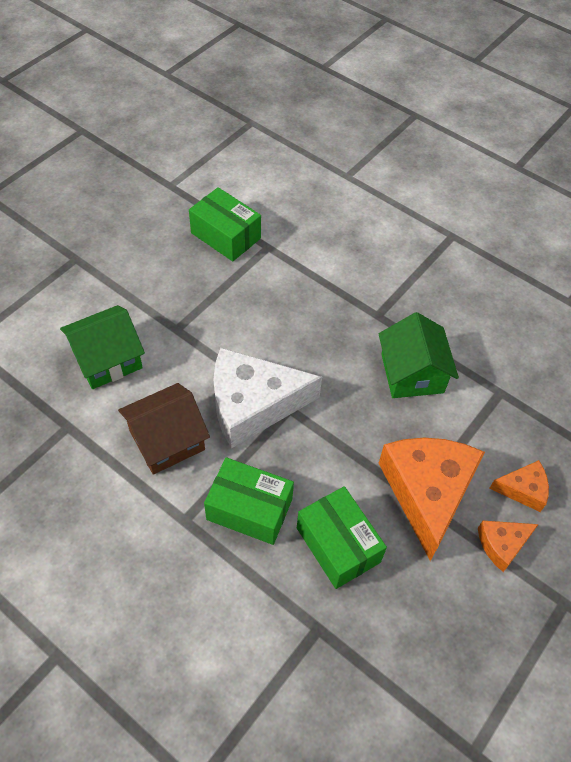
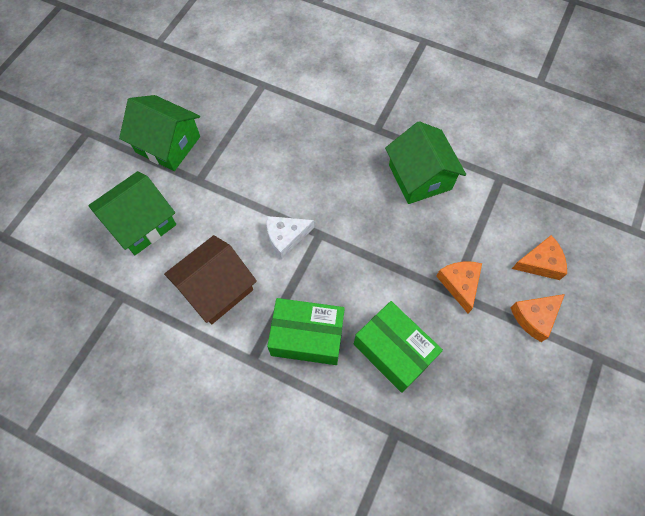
camera: 10 degrees left, 10 degrees up
(154, 287) = (168, 144): none -> green house
(225, 235) = (221, 81): green box -> none
(253, 404) = (286, 237): white cheese -> white cheese, size x0.48
(427, 492) = (460, 284): orange cheese -> orange cheese, size x0.48

